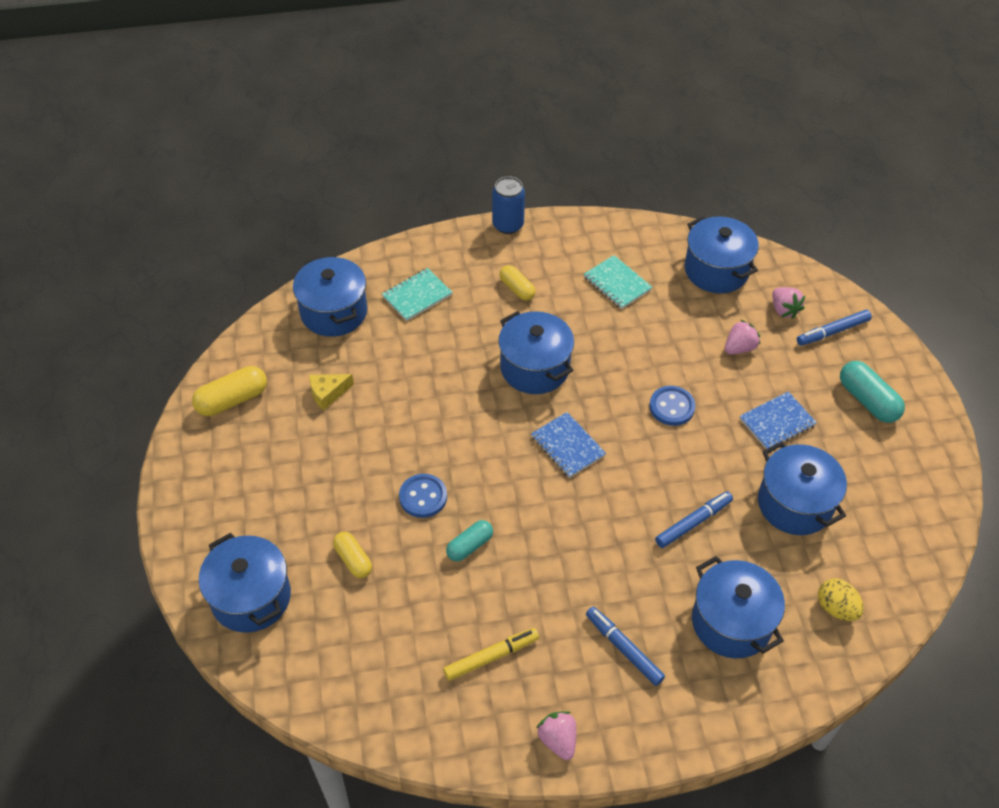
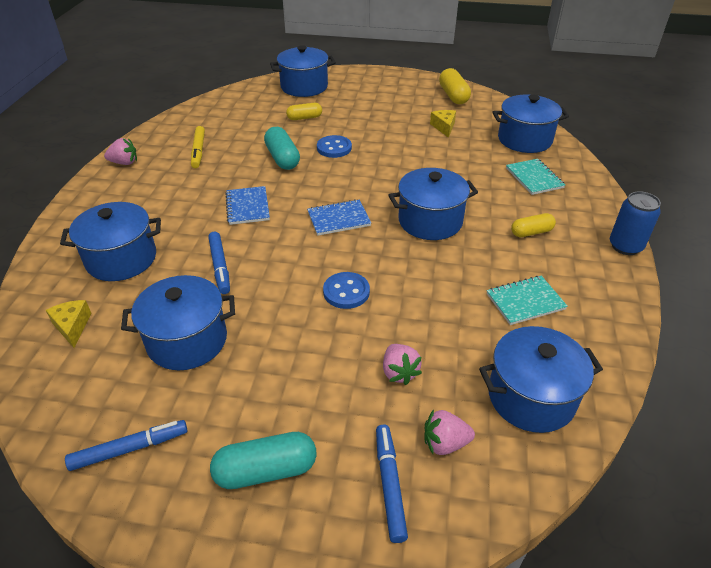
camera: 110 degrees right, 10 degrees down
(469, 546) = (282, 158): turquoise capsule -> turquoise capsule, size x1.53
(623, 648) = (153, 202): blue marker -> blue marker (130, 449)
(777, 422) = (285, 365): blue notebook -> blue notebook (248, 207)
(836, 608) = (72, 327): yellow egg -> yellow cheese

